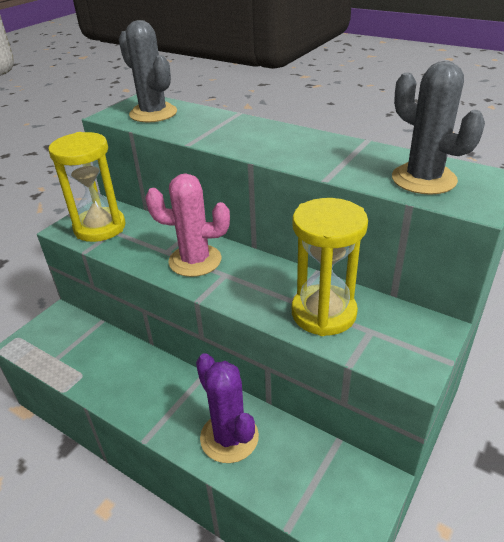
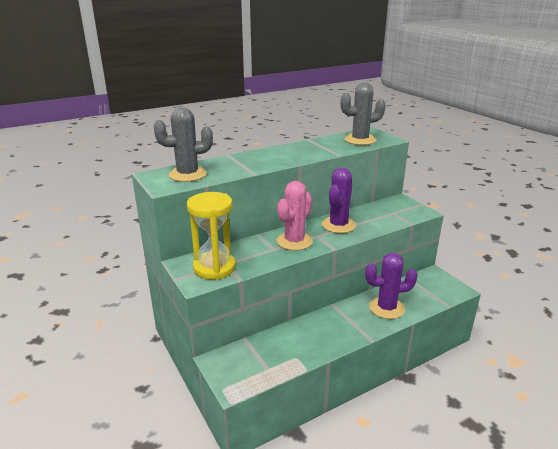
camera: 65 degrees left, 10 degrees down
(271, 284) = (338, 225): none -> purple cactus
(323, 313) = (372, 219): yellow hourglass -> none

